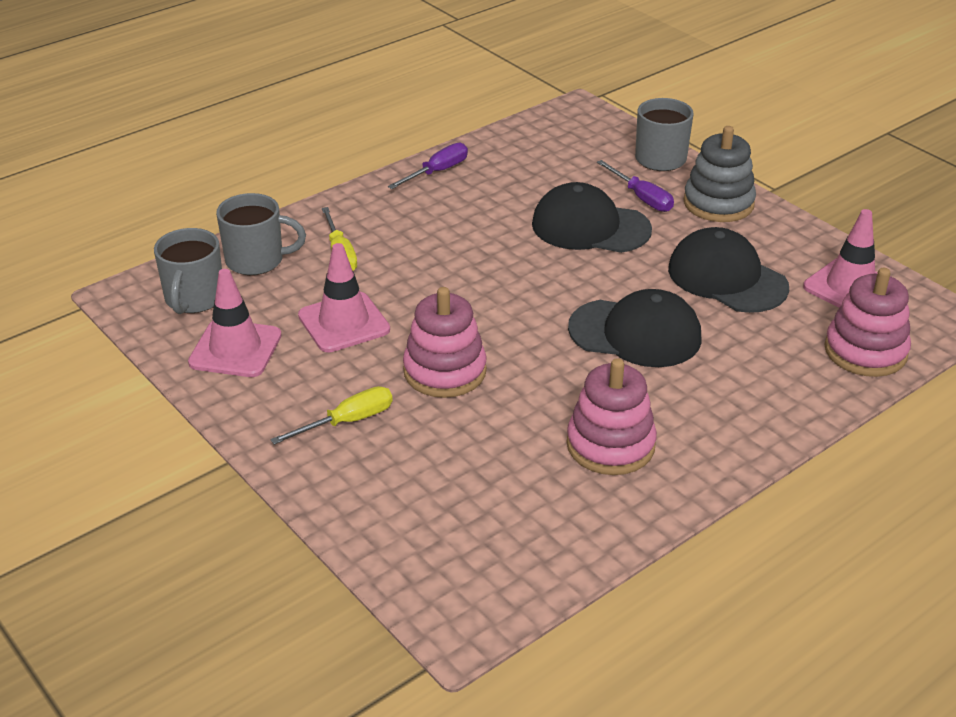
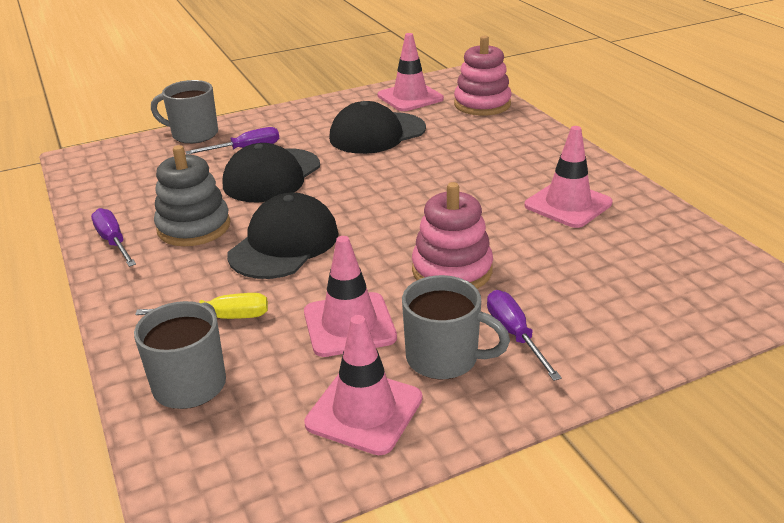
camera: 75 degrees left, 5 degrees down
(194, 299) = (242, 445): grey mug -> grey mug (444, 358)
(348, 421) = (514, 335): yellow screwdriver -> purple screwdriver
(610, 445) = (568, 204): pink stacking toy -> pink traffic cone
(635, 333) = (431, 176): black cap -> black cap (284, 244)
(718, 203) = (277, 122): grey stacking toy -> grey stacking toy (194, 227)

